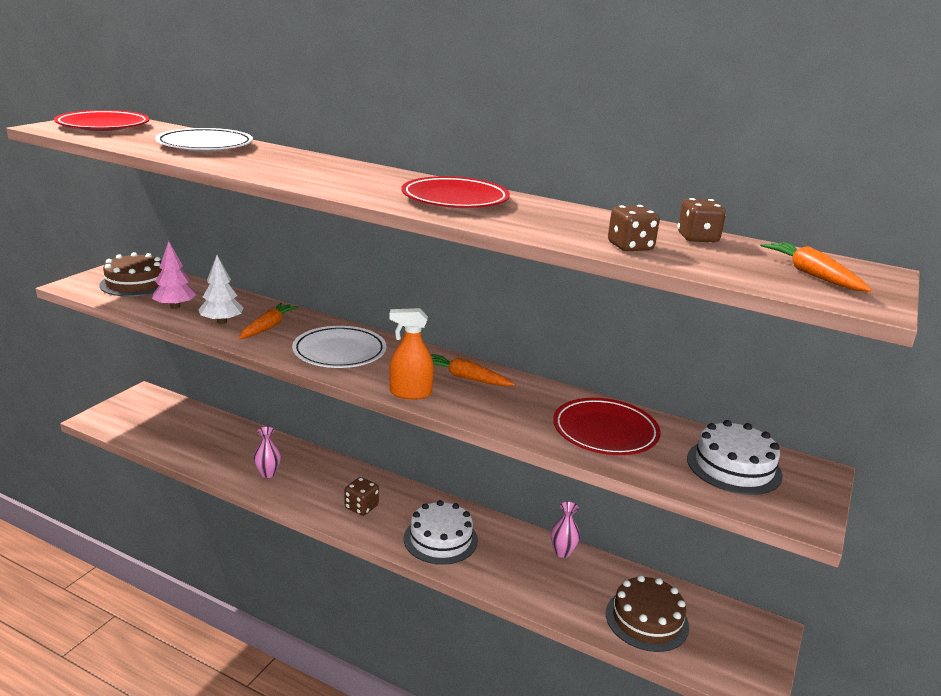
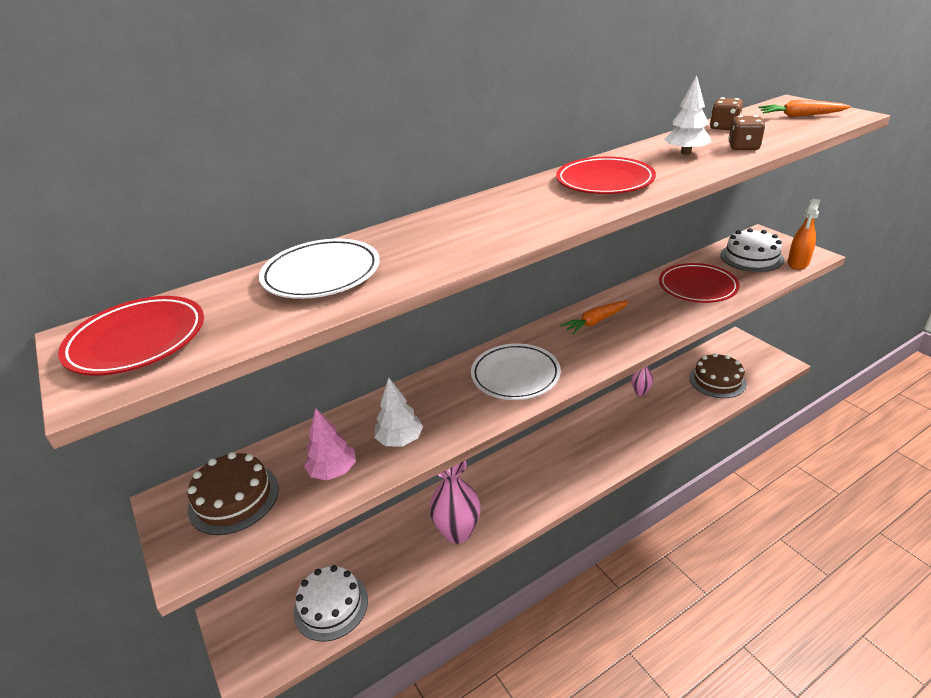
camera: 55 degrees left, 10 degrees up
(268, 327) = (434, 410): orange carrot -> none
(268, 473) = (457, 532): pink vase -> pink vase, size x1.91
(361, 507) = (541, 480): brown dice -> none
(410, 393) = (610, 354): orange spray bottle -> orange spray bottle (798, 263)
(440, 539) = (602, 446): white cake -> white cake (331, 605)
(578, 224) = (686, 153): none -> white tree

